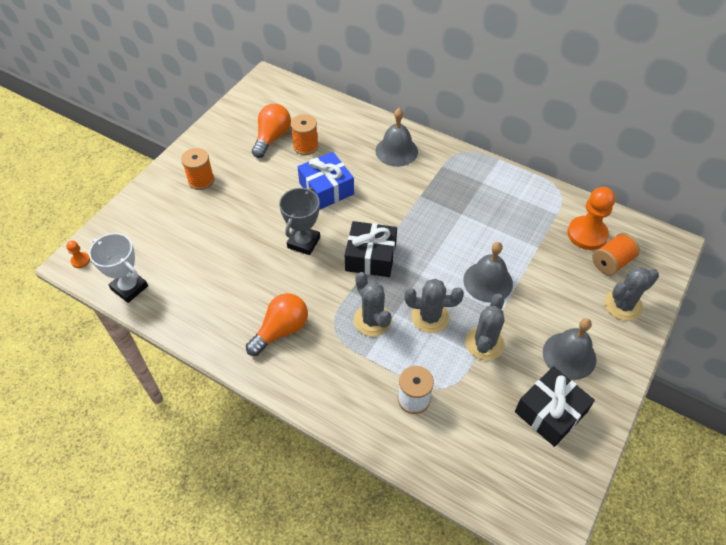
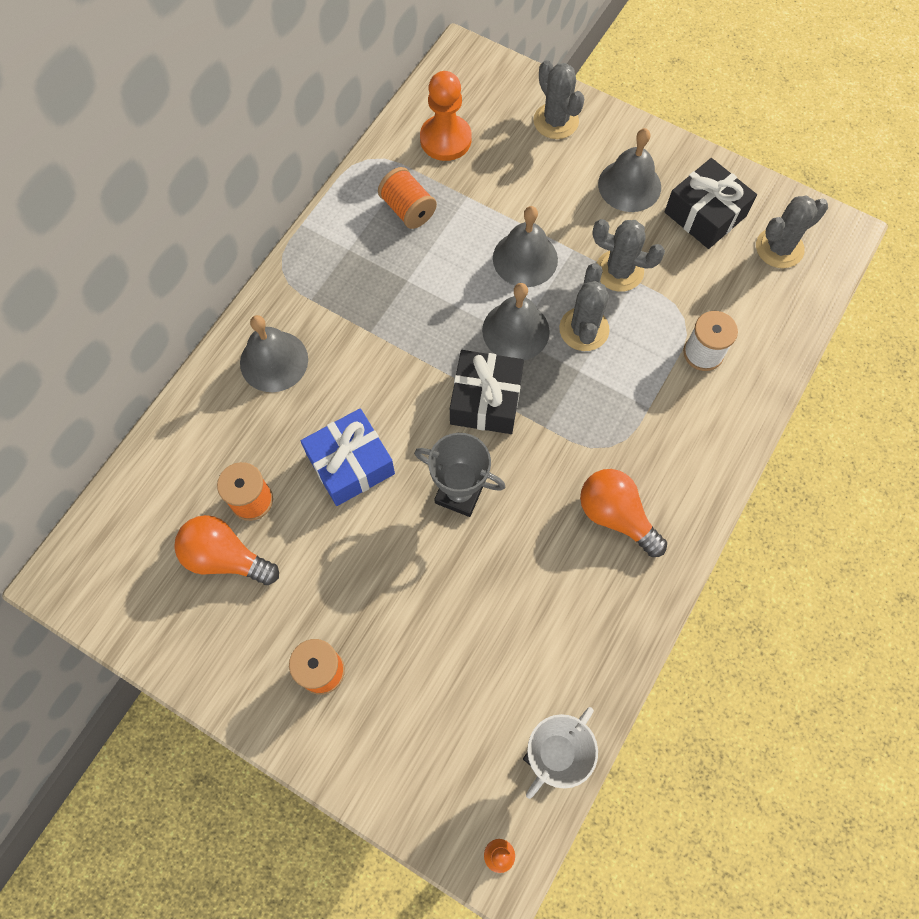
camera: 90 degrees left, 15 degrees up
(372, 320) = (593, 399): grey cactus -> grey cactus (779, 248)
(426, 275) = (515, 331): none -> grey bell
(611, 262) = (491, 121): orange spool -> orange spool (408, 209)

